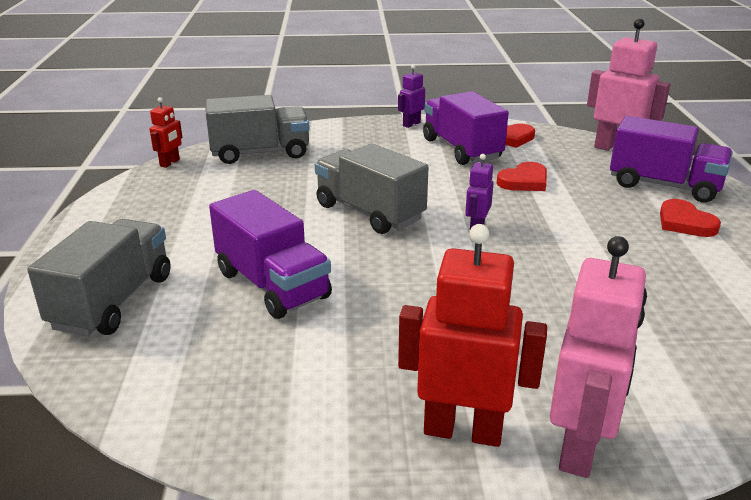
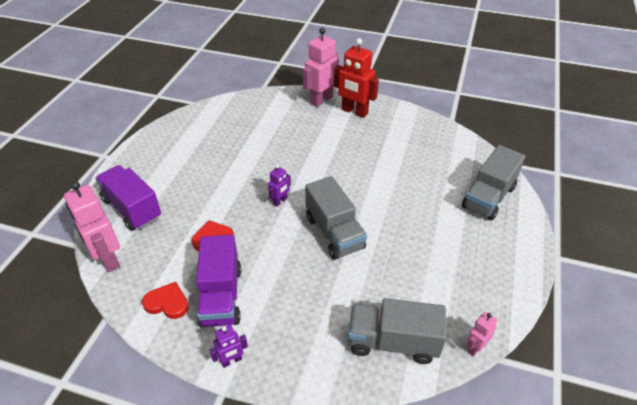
camera: 160 degrees left, 15 degrees up
(170, 163) = (475, 347): red robot -> pink robot
(272, 285) = (407, 188): purple truck -> none
(685, 223) = (164, 176): red heart -> none

